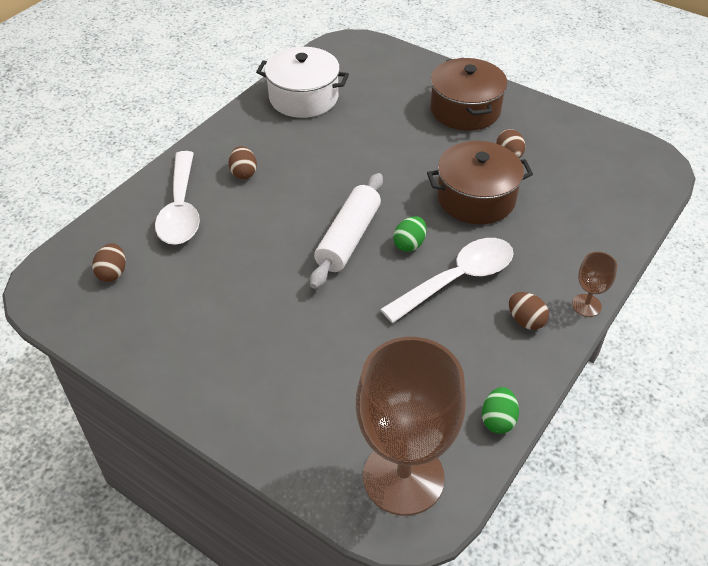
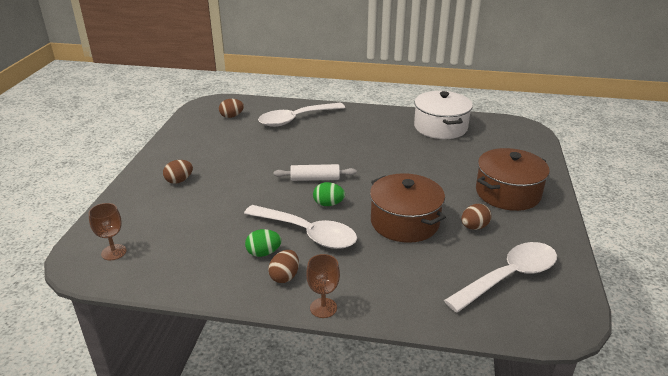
camera: 65 degrees right, 15 degrees down
(243, 173) = (344, 128): brown egg -> brown egg (179, 180)
(348, 238) = (315, 179): white rolling pin -> white rolling pin, size x0.65
(403, 477) = (114, 252): brown goblet -> brown goblet, size x0.42
(498, 420) = (177, 283): green egg -> green egg (263, 253)
(591, 166) = (509, 277): none -> white spoon

